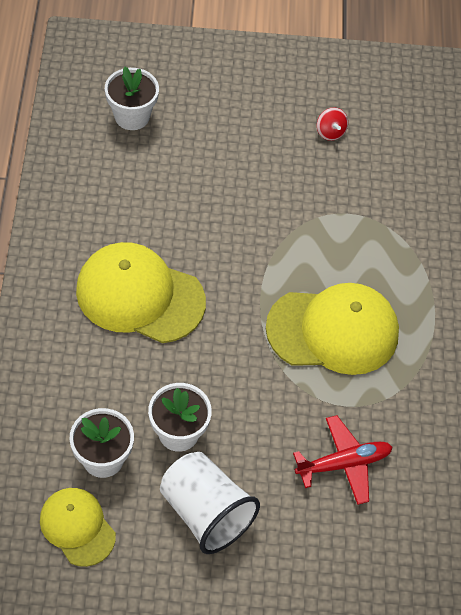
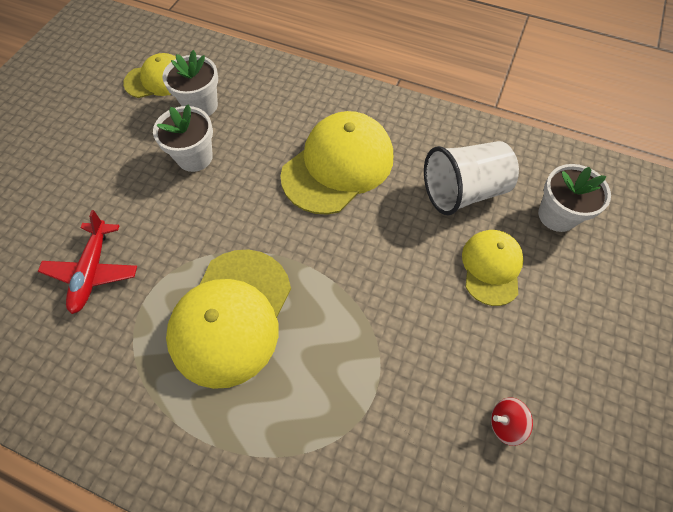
camera: 115 degrees right, 5 degrees up
(205, 156) = (491, 267): none -> yellow cap
(206, 513) = (118, 155): white cup -> white cup (463, 191)

